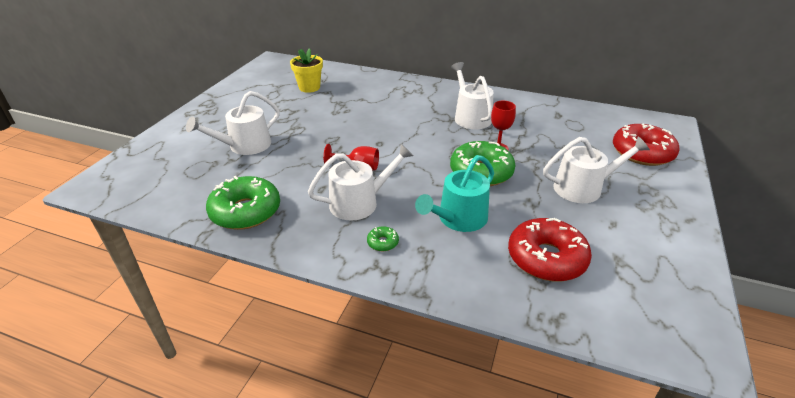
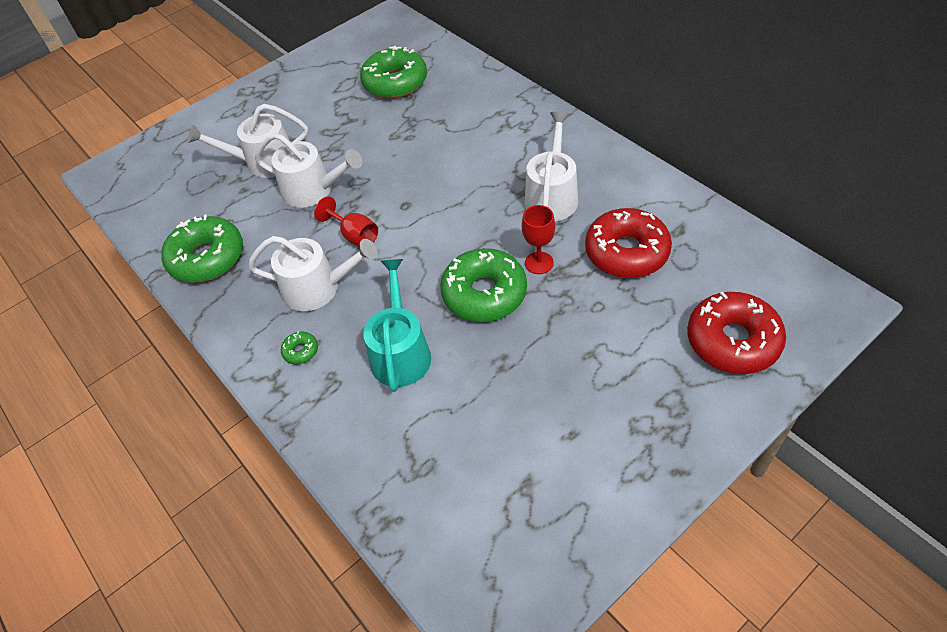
camera: 35 degrees right, 15 degrees up
(309, 87) = (395, 82): yellow flower pot -> green donut
(458, 219) = (400, 352): turquoise watering can -> turquoise watering can turned 105 degrees clockwise
(546, 258) = (447, 445): red donut -> red donut (626, 252)
(583, 188) = (588, 367): white watering can -> white watering can (313, 190)

